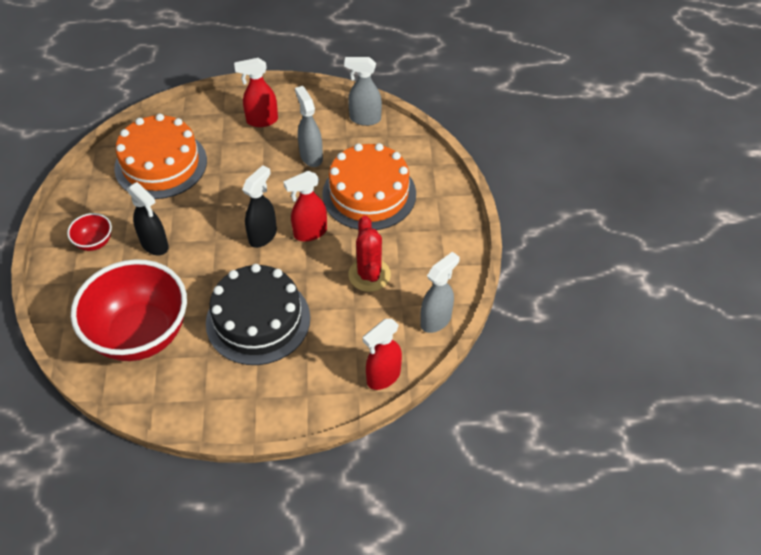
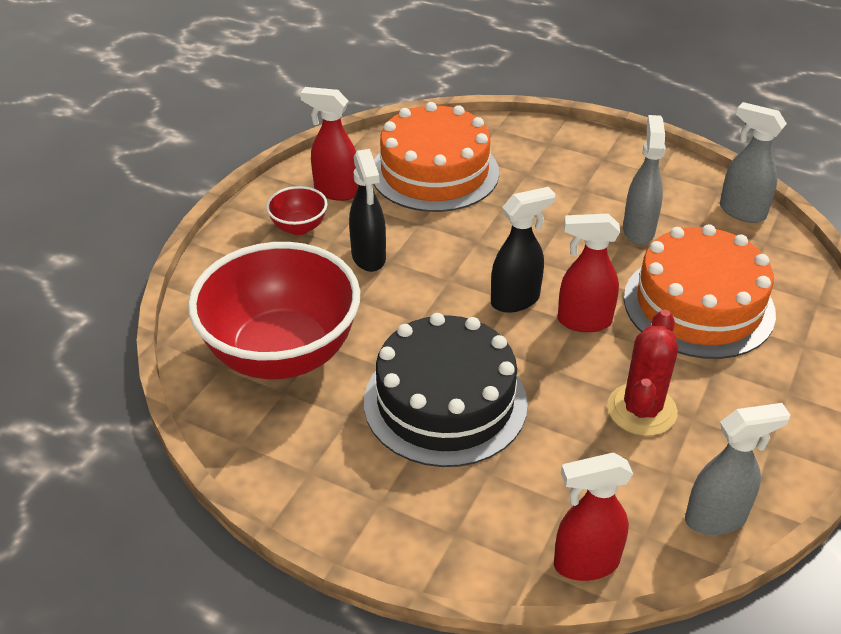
camera: 30 degrees right, 10 degrees down
(261, 120) = (594, 167): red spray bottle -> red spray bottle (336, 191)

